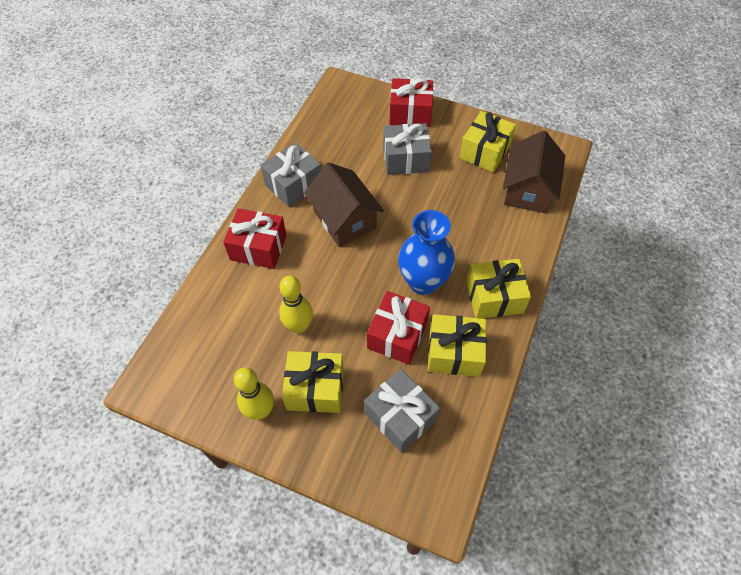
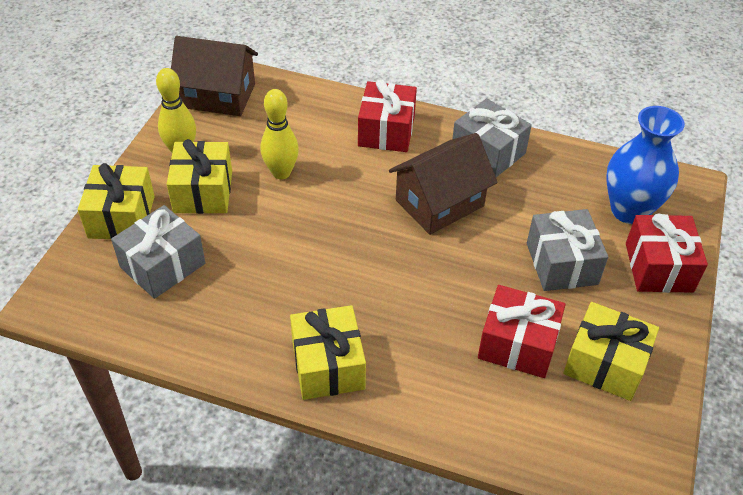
camera: 85 degrees right, 10 degrees down
(397, 335) = (268, 260): red gift -> red gift (517, 344)
(423, 282) = (348, 285): blue vase -> blue vase (629, 210)
(454, 353) = (243, 318): yellow gift -> yellow gift (122, 217)
(528, 190) = (536, 421): brown house -> brown house (218, 96)

